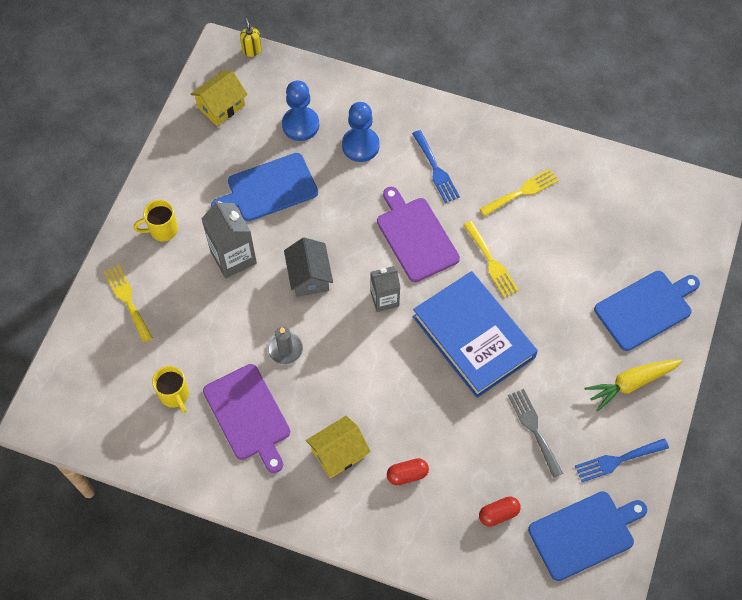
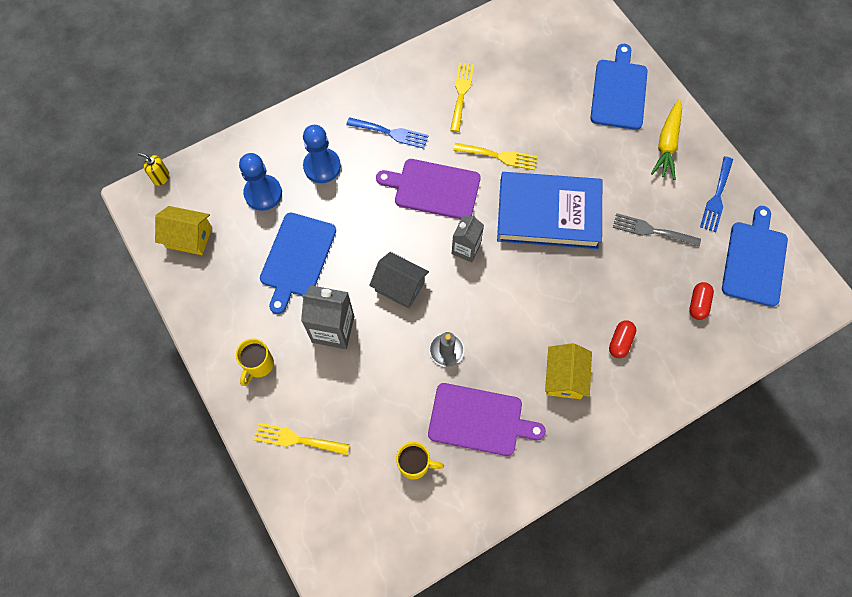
camera: 50 degrees left, 5 degrees up
(221, 106) = (189, 237): yellow house -> yellow house turned 75 degrees counterclockwise

